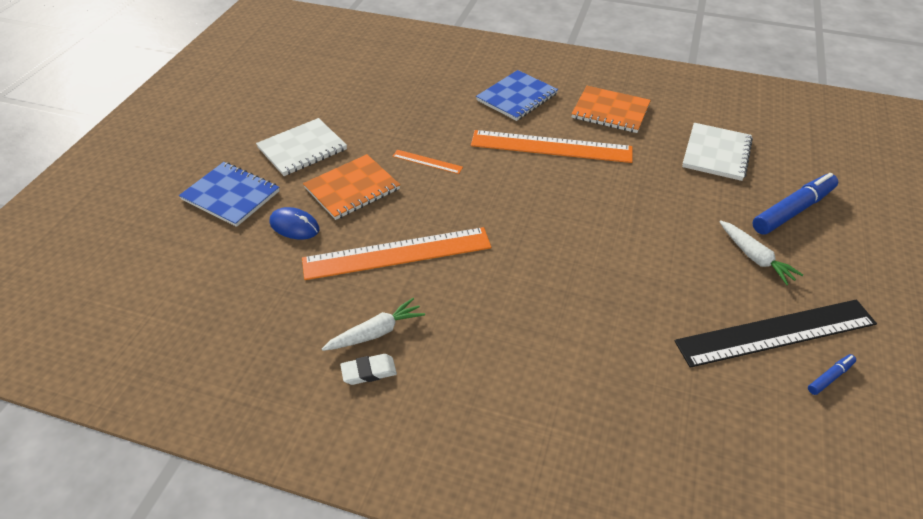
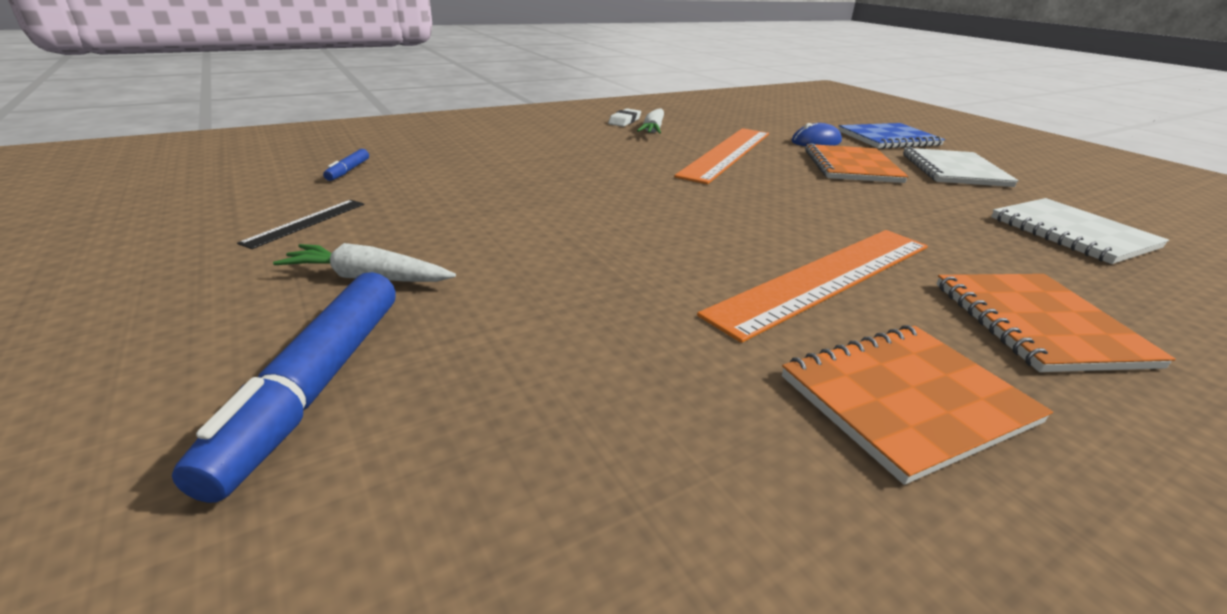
camera: 130 degrees right, 15 degrees down
(427, 161) = (870, 203): orange ruler -> none
(517, 97) = (1038, 323): blue notebook -> orange notebook
(716, 153) = (584, 435): white notebook -> white notebook (1072, 233)
(776, 332) = (306, 223): black ruler -> black ruler, size x0.44
(830, 377) = (223, 214): blue marker -> blue marker (348, 171)

